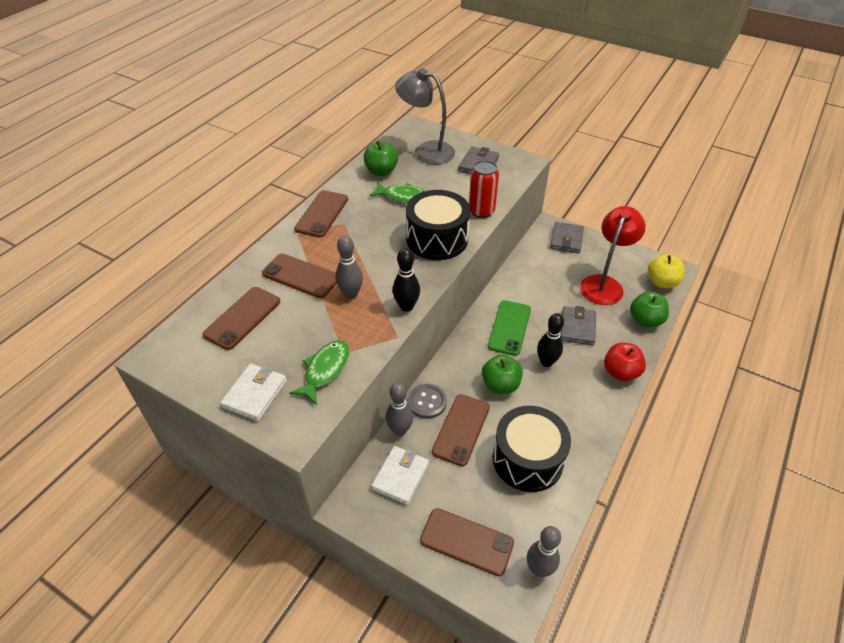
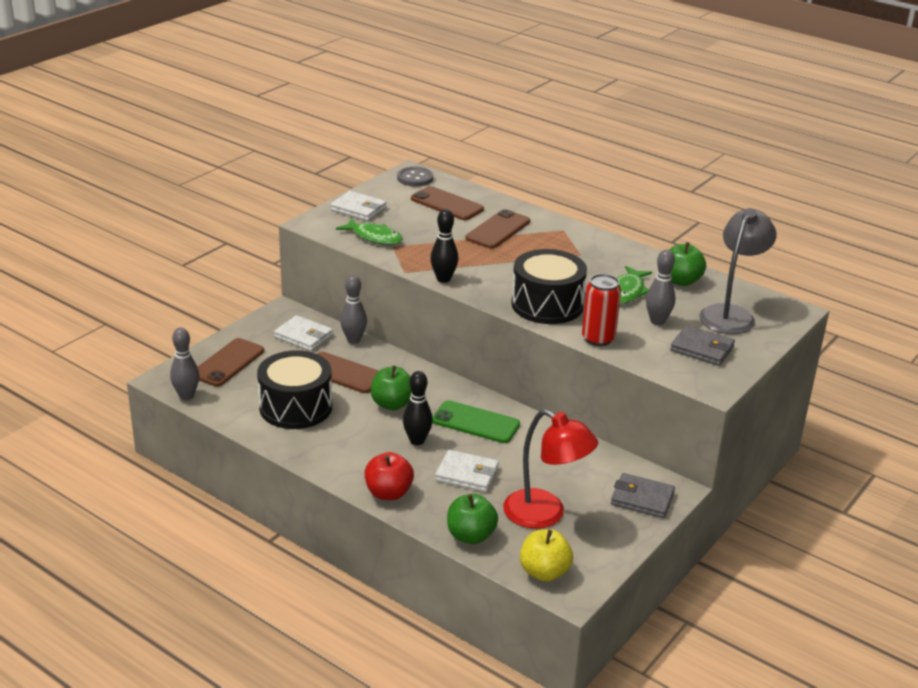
camera: 95 degrees right, 15 degrees down
(322, 214) = (596, 243): brown phone -> none
(351, 294) = (467, 253): grey bowling pin -> grey bowling pin (657, 321)
(427, 402) = (382, 357): grey button -> grey button (415, 178)
(577, 328) = (467, 474): grey wallet -> white wallet

